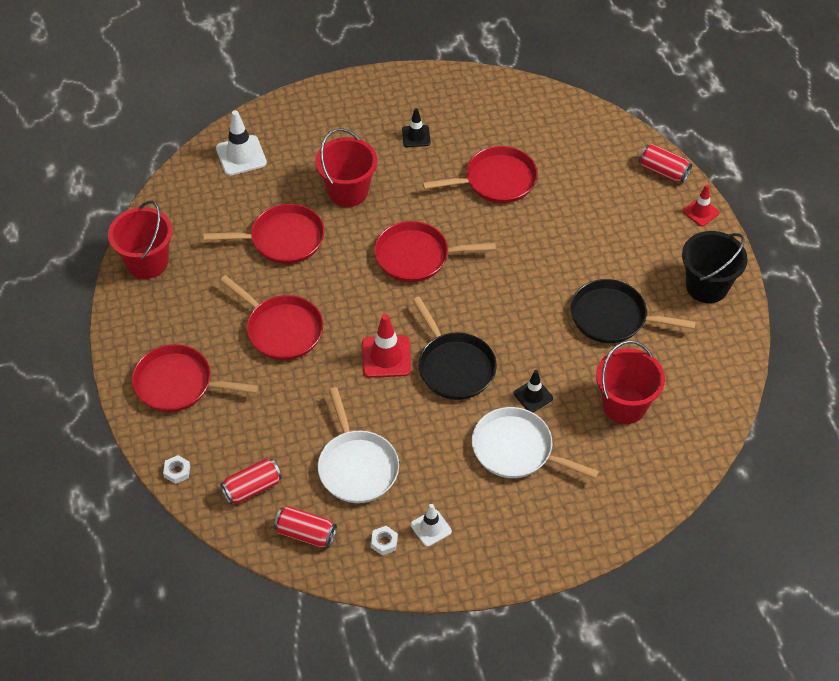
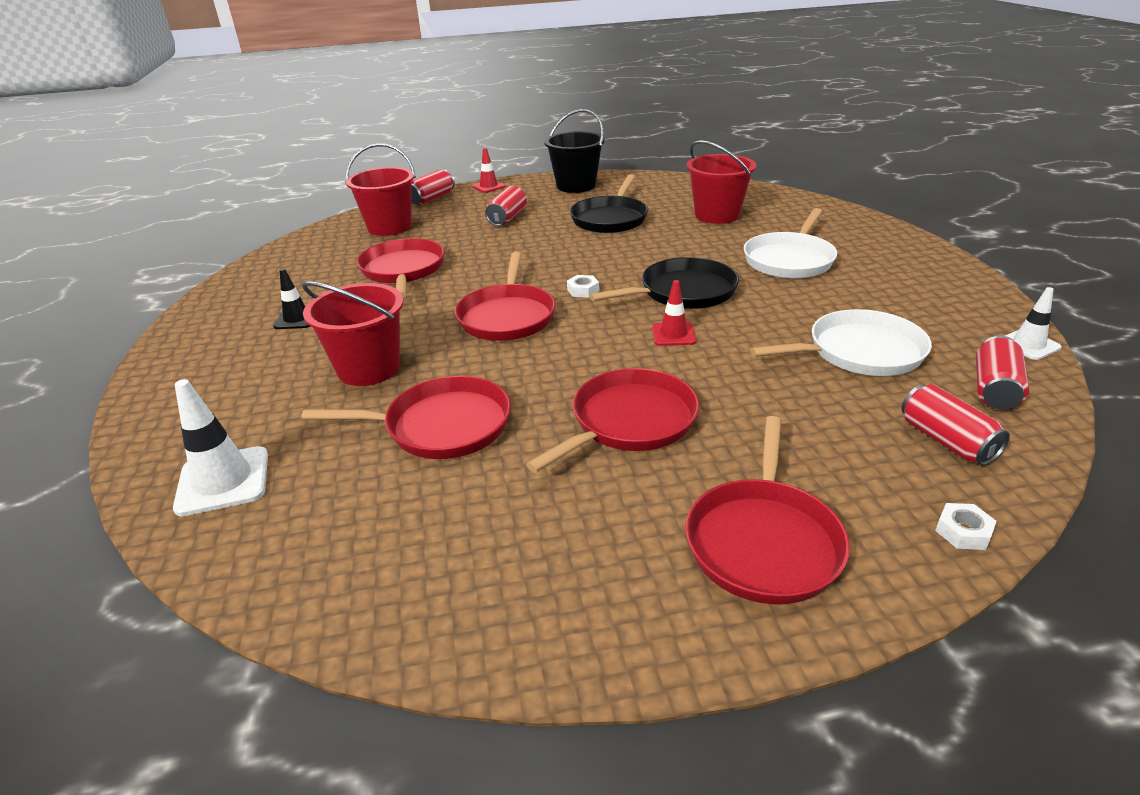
camera: 85 degrees left, 20 degrees down
(147, 262) = (446, 611): red bucket -> red bucket (389, 227)
(283, 239) = (442, 426): red pan -> red pan turned 90 degrees clockwise
(384, 542) = (965, 331): white nut -> white nut (583, 290)
(386, 357) = (673, 334): red traffic cone -> red traffic cone, size x0.63
(431, 528) = (923, 303): white traffic cone -> white traffic cone (1028, 345)
(533, 396) = (716, 252): black traffic cone -> none
(613, 237) = (507, 218): none -> red can

